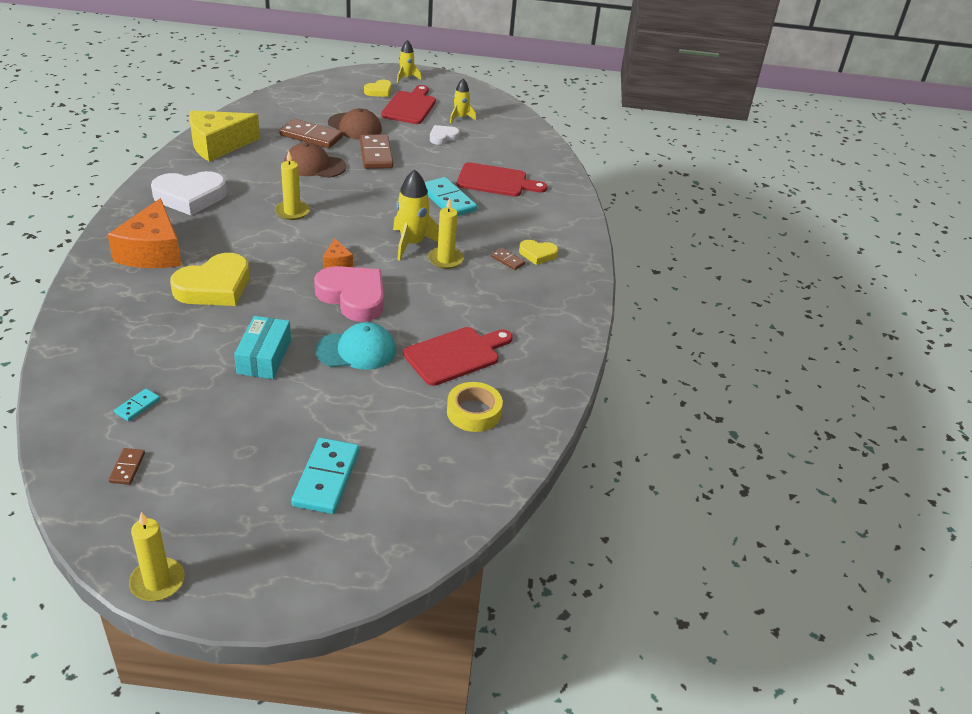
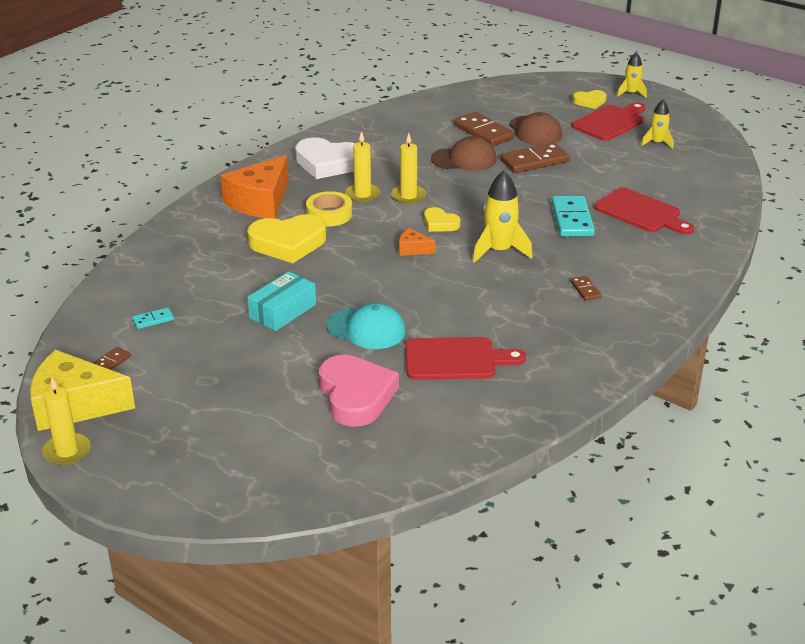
camera: 35 degrees right, 5 degrees down
(218, 145) = (389, 123): yellow cheese -> yellow cheese (74, 405)
(314, 166) = (464, 159): brown cap -> brown cap turned 135 degrees clockwise
(326, 478) = (254, 423): turquoise domino -> none
(337, 262) = (413, 249): orange cheese -> orange cheese turned 90 degrees clockwise
(353, 297) = (402, 283): pink heart -> pink heart (356, 395)
(376, 154) = (534, 161): brown domino -> brown domino turned 45 degrees clockwise
(443, 137) = (620, 158): white heart -> none
(445, 260) = (520, 273): yellow candle -> yellow candle (362, 195)
(474, 412) = (429, 413): yellow tape -> yellow tape (329, 214)
(537, 254) = (623, 292): yellow heart -> yellow heart (440, 223)

